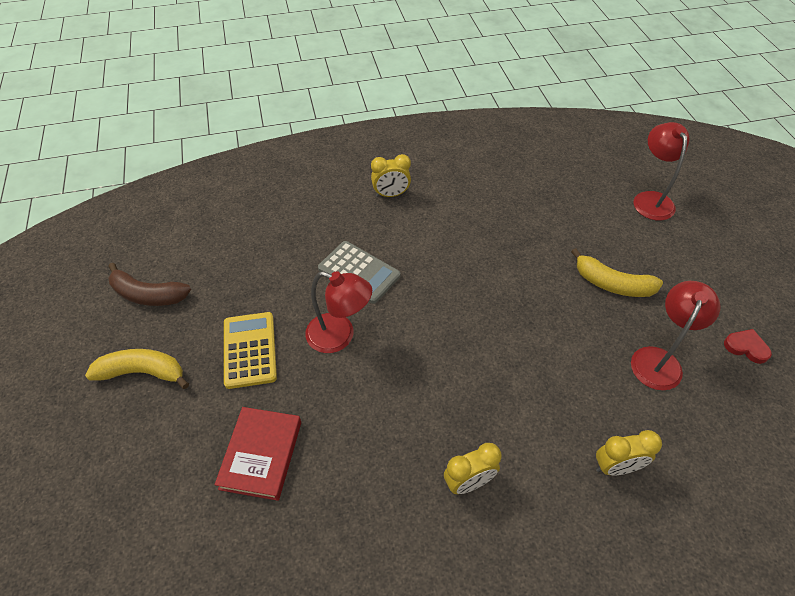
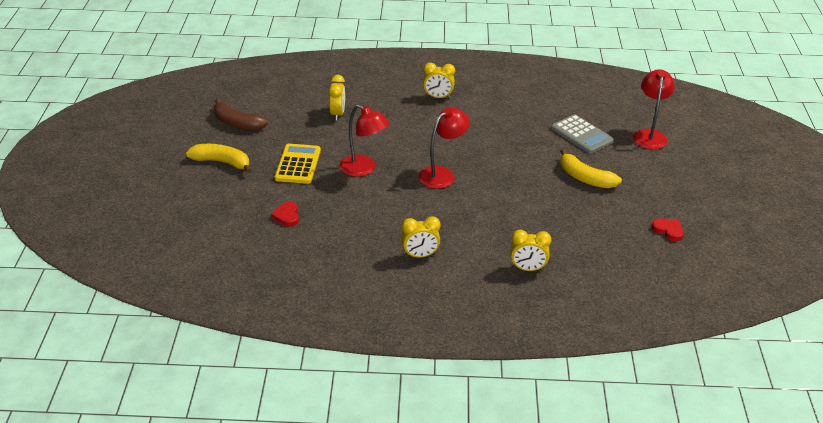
camera: 15 degrees right, 15 degrees down
(261, 455) = (287, 216): red book -> red heart
(277, 249) = (337, 114): none -> yellow clock
(359, 272) = (393, 138): grey calculator -> grey calculator (582, 135)
(659, 359) = (595, 224): red lamp -> red lamp (442, 174)

